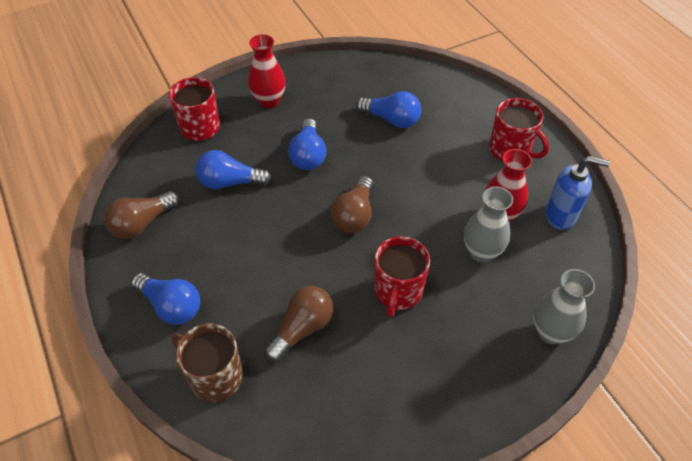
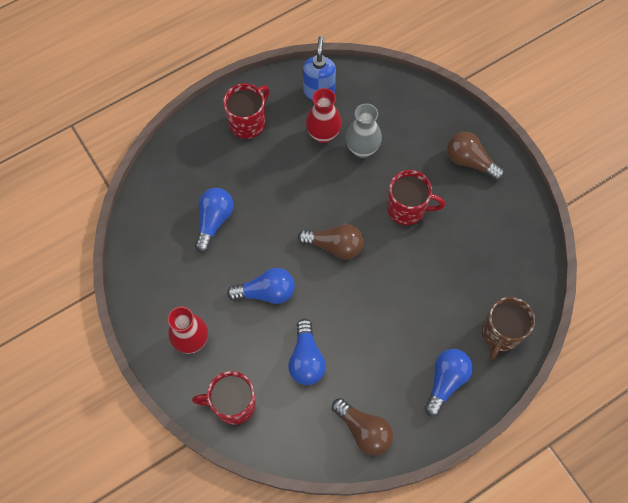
camera: 95 degrees left, 15 degrees up
(302, 329) = (450, 275): brown light bulb -> brown light bulb (470, 161)
(550, 332) = (427, 107): grey vase -> none

